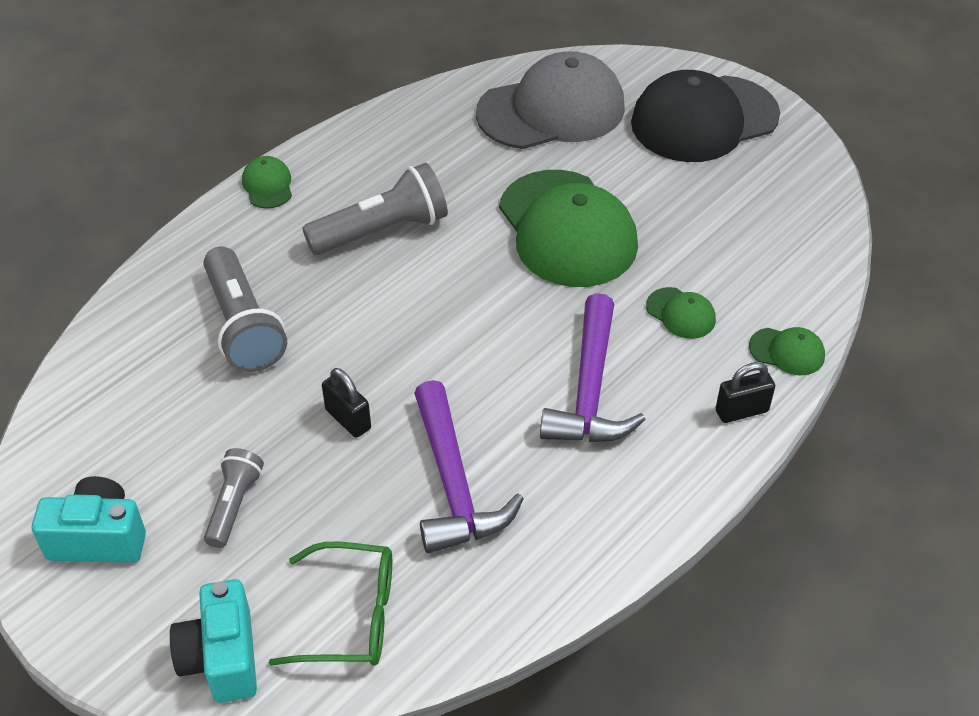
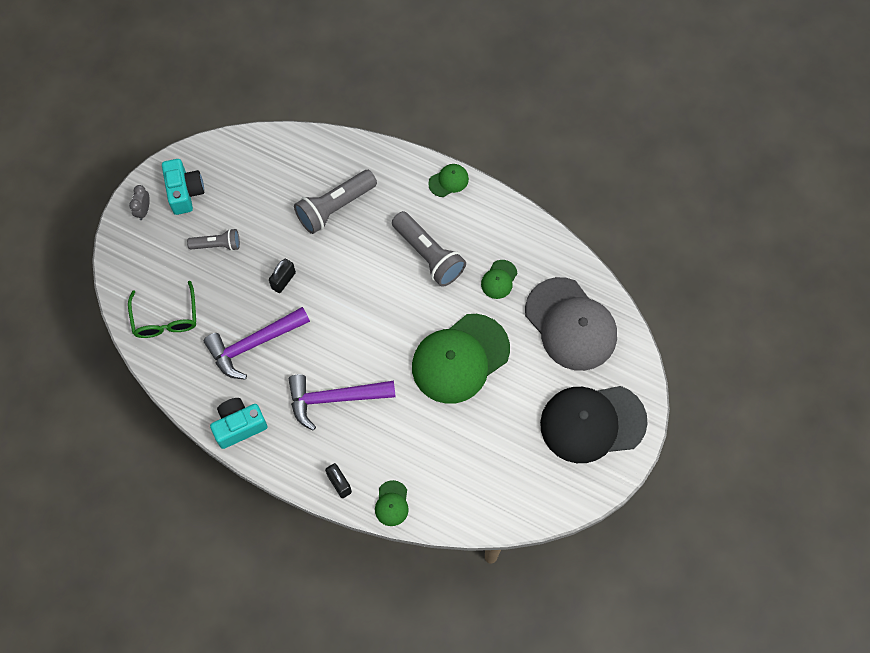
camera: 75 degrees right, 20 degrees up
(100, 616) = (143, 210): none -> grey clock
(222, 658) = (132, 270): turquoise camera -> turquoise camera (239, 426)
(681, 313) = (406, 438): green cap -> green cap (499, 279)
(704, 119) = (592, 423): black cap -> black cap turned 60 degrees counterclockwise

